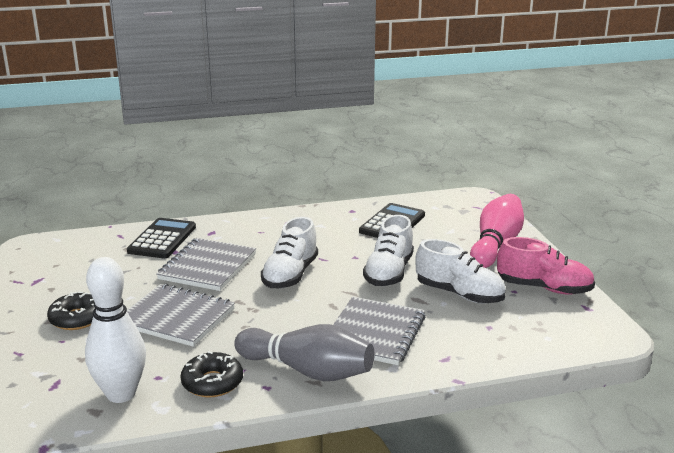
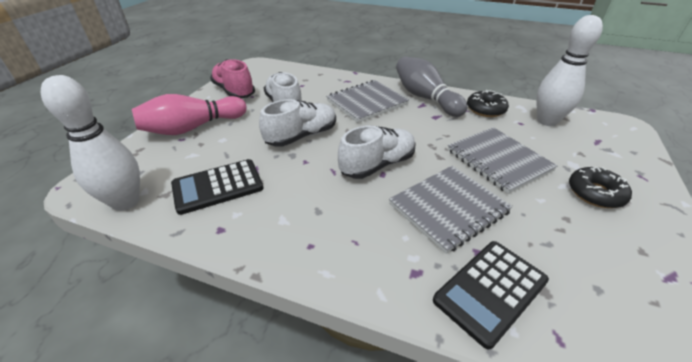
camera: 145 degrees left, 15 degrees up
(433, 200) = (126, 202): none -> white bowling pin

